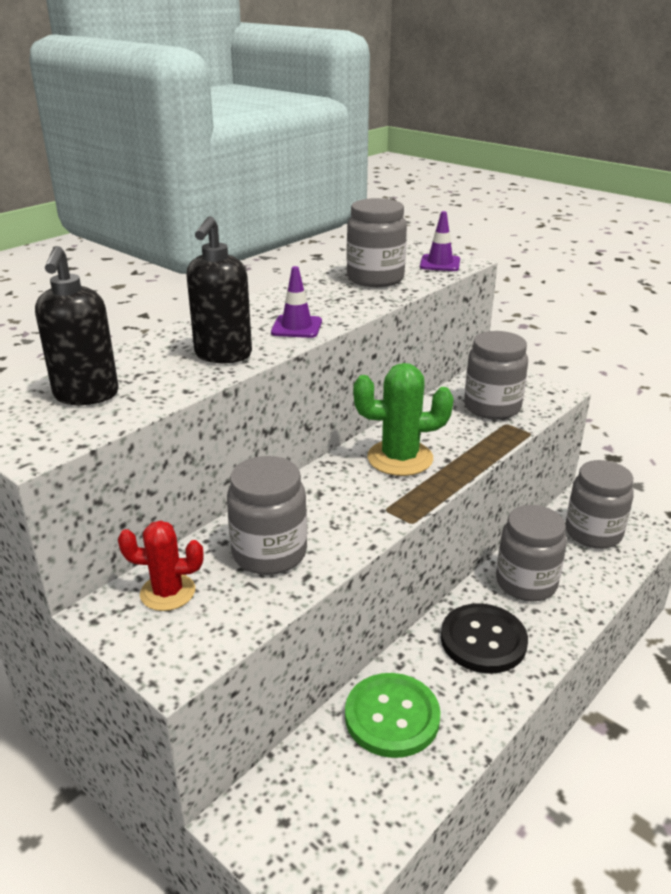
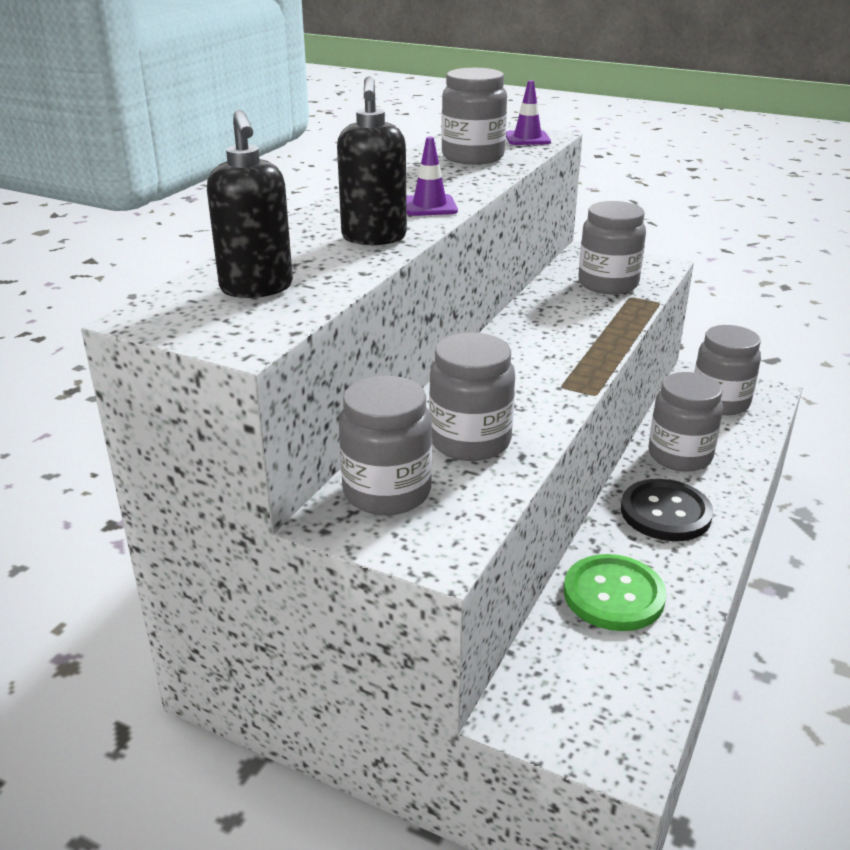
camera: 15 degrees left, 0 degrees up
(167, 592) = (387, 492): red cactus -> grey jar
(400, 458) = (546, 340): green cactus -> none

